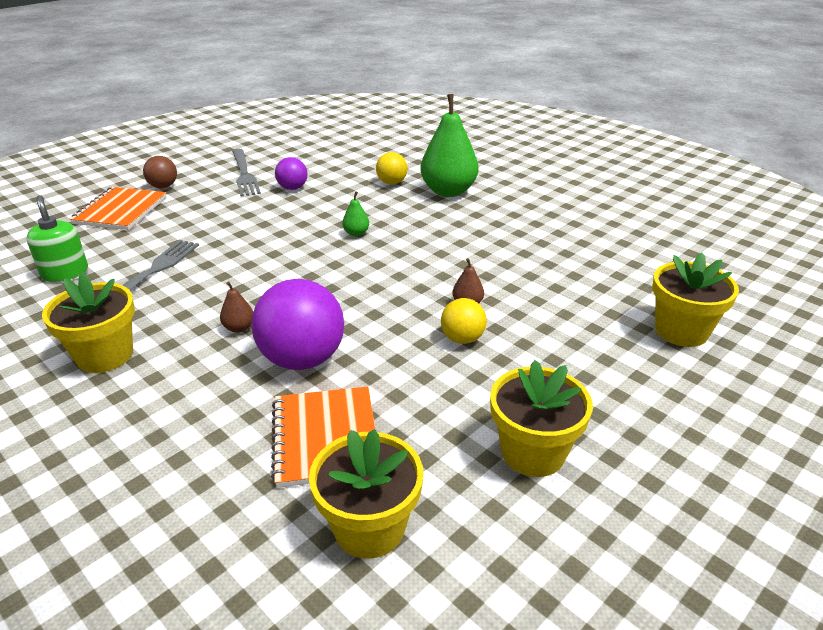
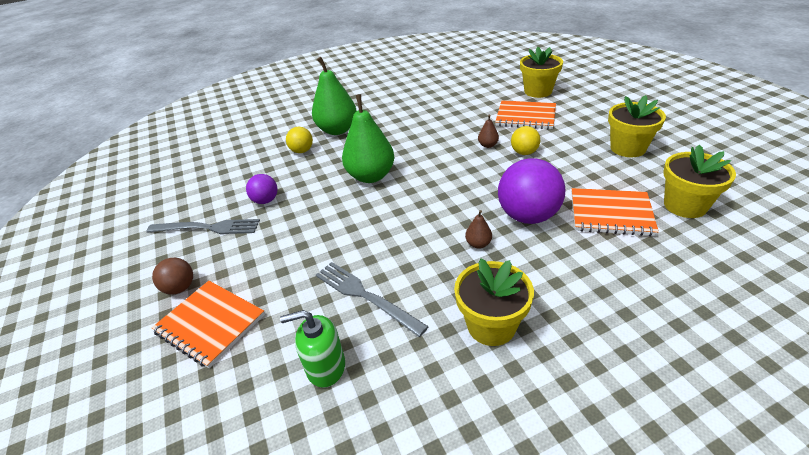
camera: 65 degrees left, 5 degrees up
(356, 233) = (371, 176): green pear -> green pear, size x2.37
(577, 328) = (525, 116): none -> orange notebook

